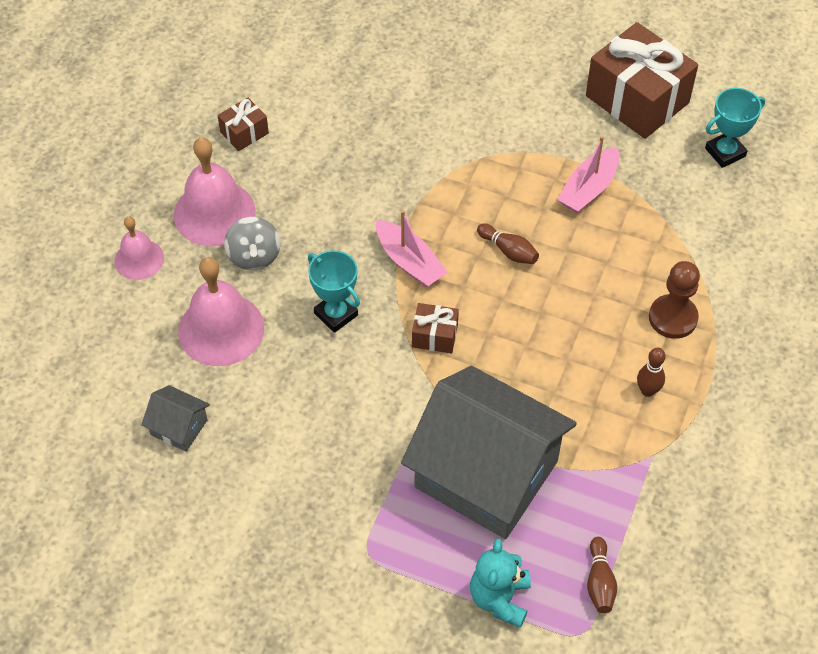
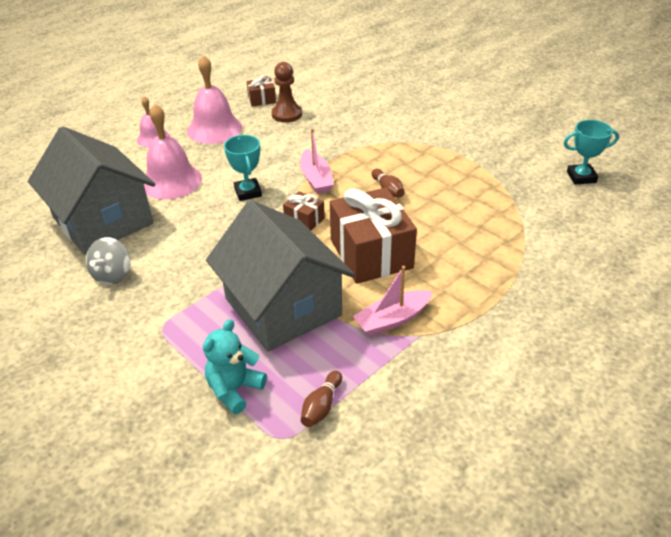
camera: 25 degrees right, 15 degrees down
(179, 427) = (103, 221): grey house -> grey house, size x2.48
(254, 256) = (221, 153): grey spinning top -> grey spinning top (113, 275)
(588, 189) = (466, 173): pink boat -> pink boat (392, 320)
(637, 99) = (529, 137): brown gift -> brown gift (371, 254)
(647, 391) = (441, 293): brown bowling pin -> none
(673, 318) = (487, 256): brown pawn -> brown pawn (287, 114)

